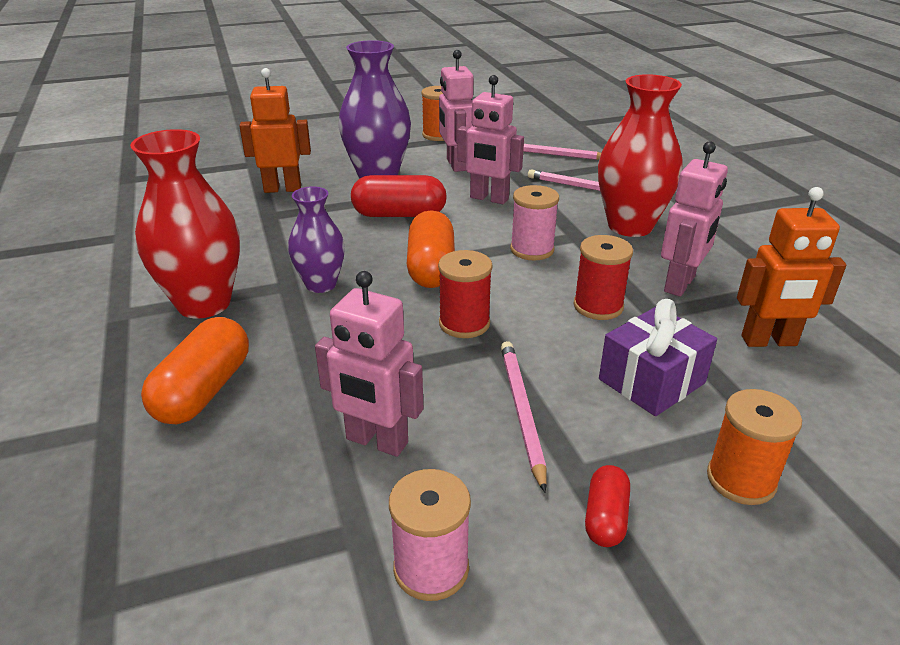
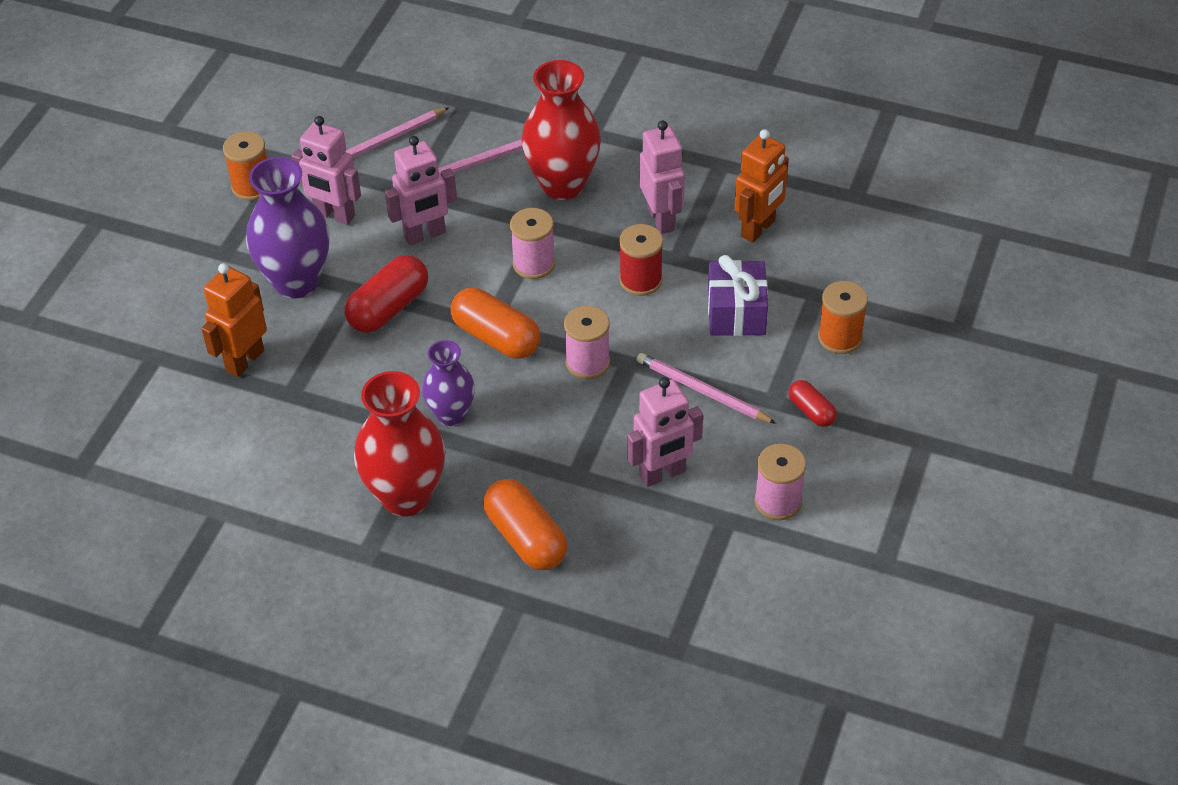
camera: 50 degrees left, 15 degrees up
(464, 323) = (587, 362): red spool -> pink spool

